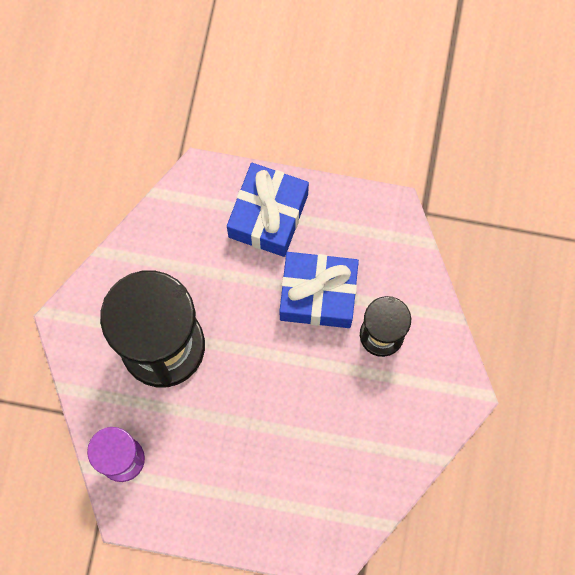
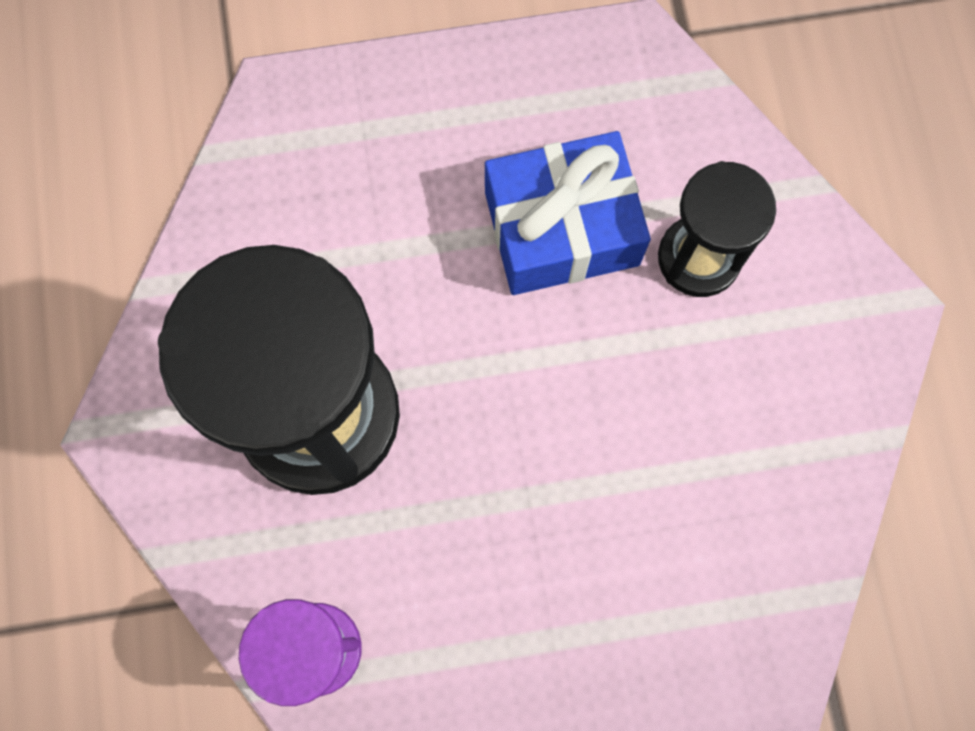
camera: 20 degrees left, 0 degrees up
(268, 216) = (423, 125): blue gift -> none

